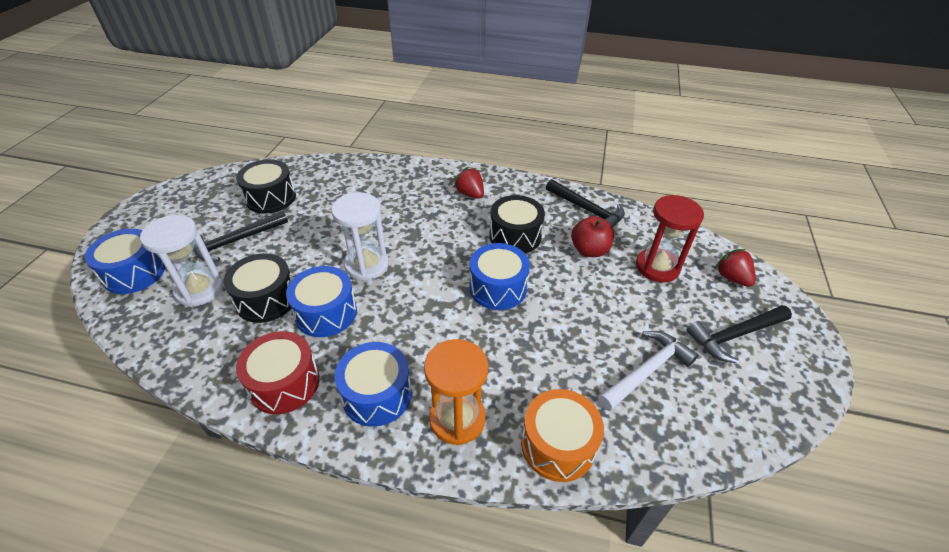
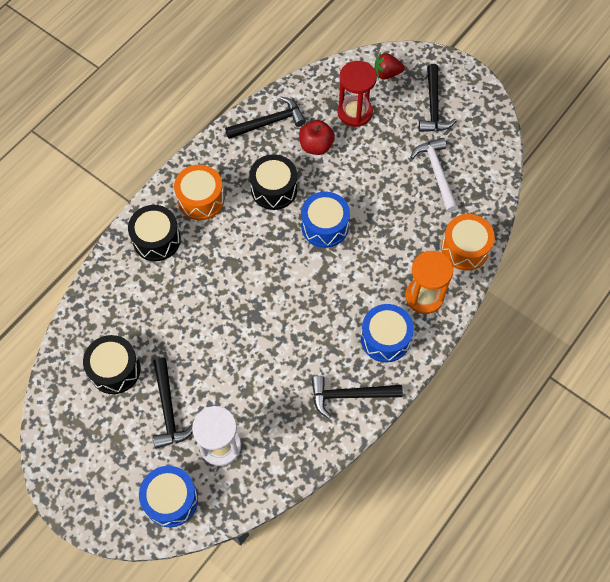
camera: 65 degrees left, 20 degrees up
(266, 299) = (258, 395): black drum -> black drum (156, 239)
(284, 383) = (350, 395): red drum -> black hammer
(326, 313) = (294, 353): blue drum -> none
(367, 265) = (253, 310): white hourglass -> none
(470, 194) = (201, 199): red strawberry -> orange drum

